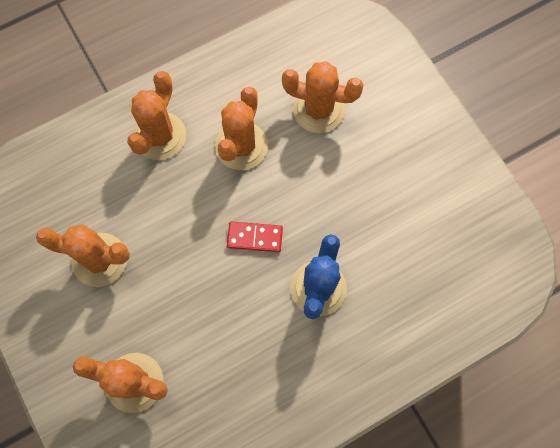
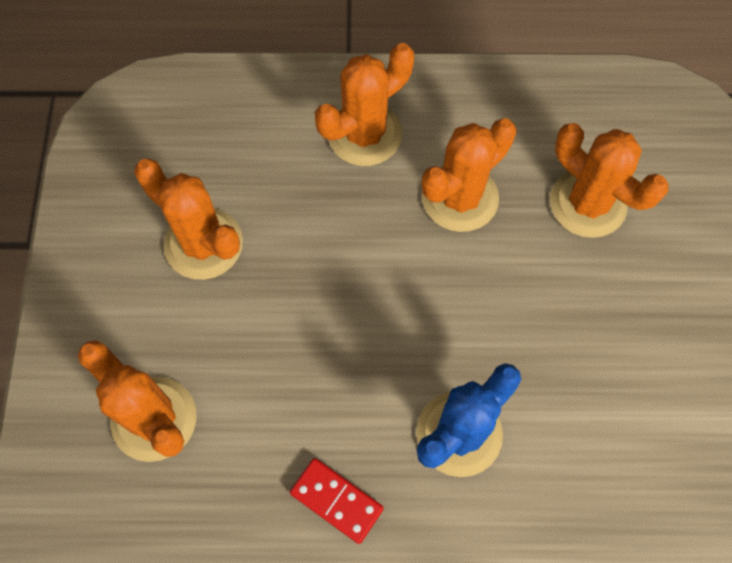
camera: 30 degrees right, 5 degrees down
(255, 237) = (412, 321): red domino -> red domino (336, 501)

